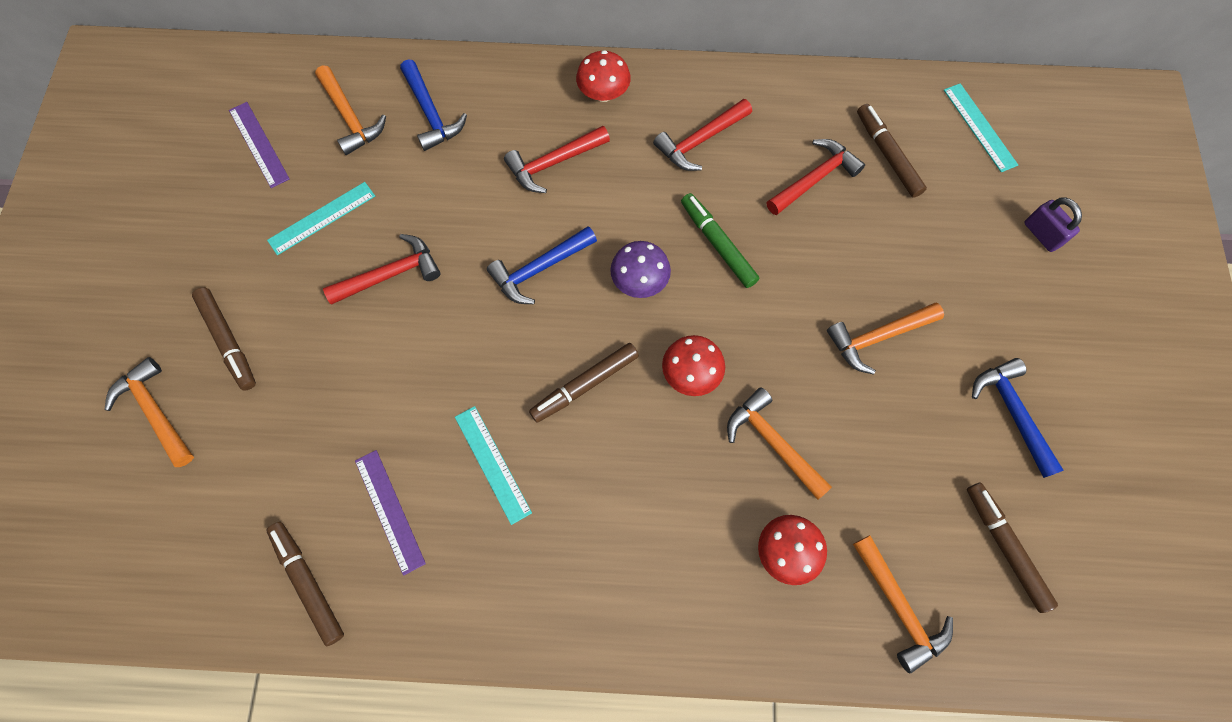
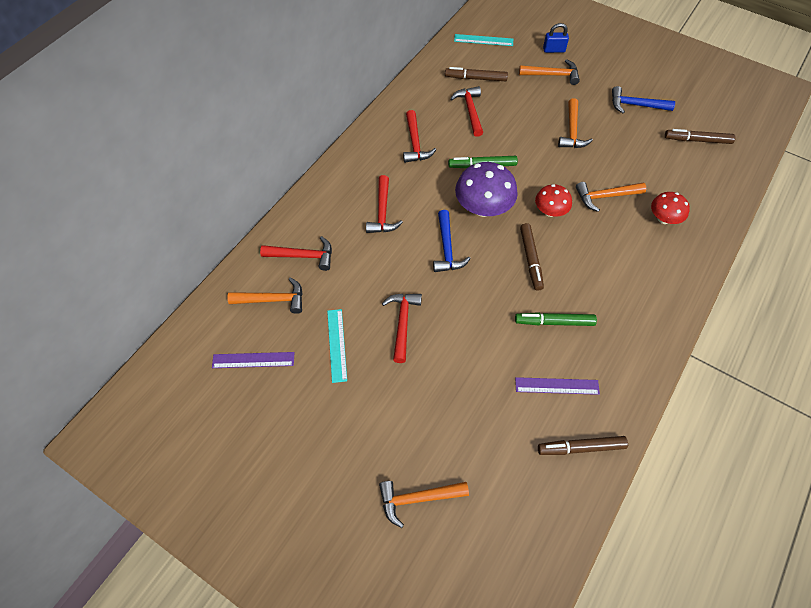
camera: 60 degrees left, 10 degrees down
(228, 341) = (392, 434): brown marker -> none
(431, 113) = (303, 256): blue hammer -> red hammer
(492, 464) = (554, 322): turquoise ruler -> green marker
(603, 93) = (353, 169): red mushroom -> none
(639, 281) = (483, 208): purple mushroom -> purple mushroom, size x1.68
(898, 607) = (709, 190): orange hammer -> orange hammer (552, 75)
(1042, 234) = (554, 50): purple padlock -> blue padlock

